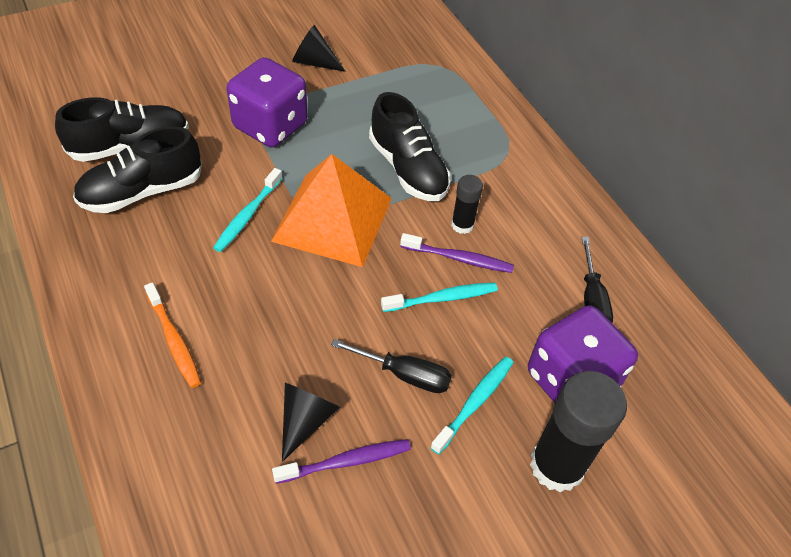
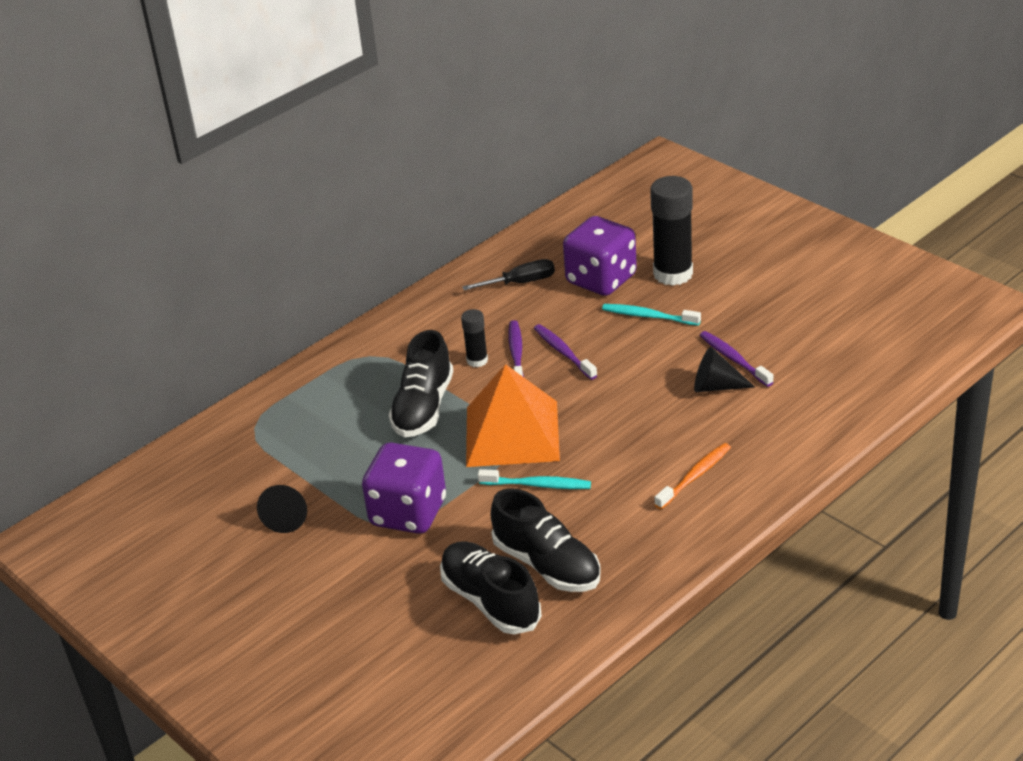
camera: 100 degrees left, 15 degrees down
(404, 374) = (646, 353): black screwdriver -> none
(408, 168) = (423, 407): black shoe -> black shoe turned 150 degrees clockwise
(442, 298) = (563, 352): turquoise toothbrush -> purple toothbrush

